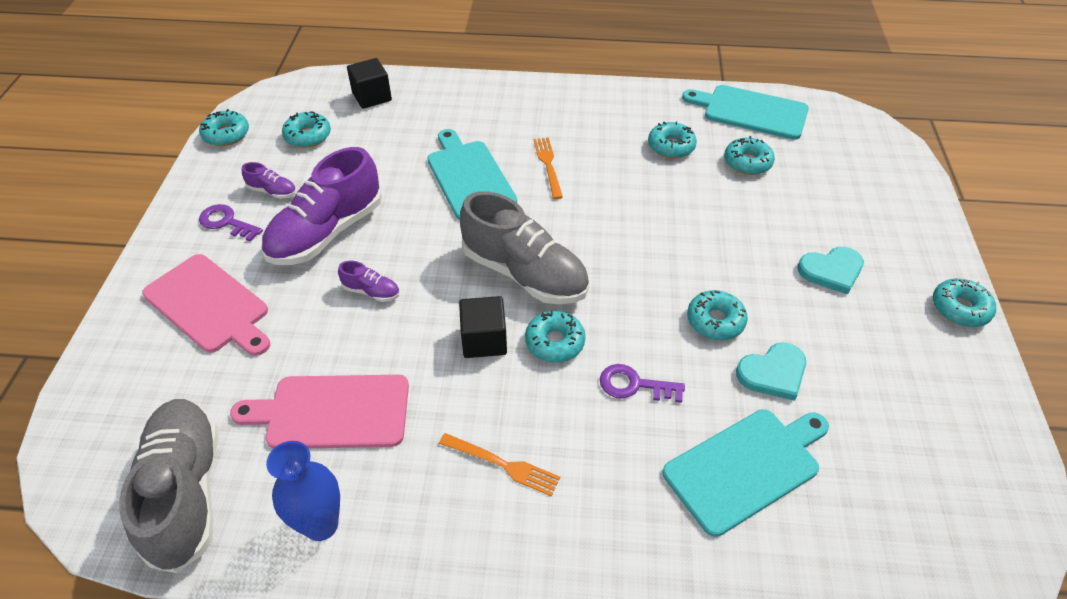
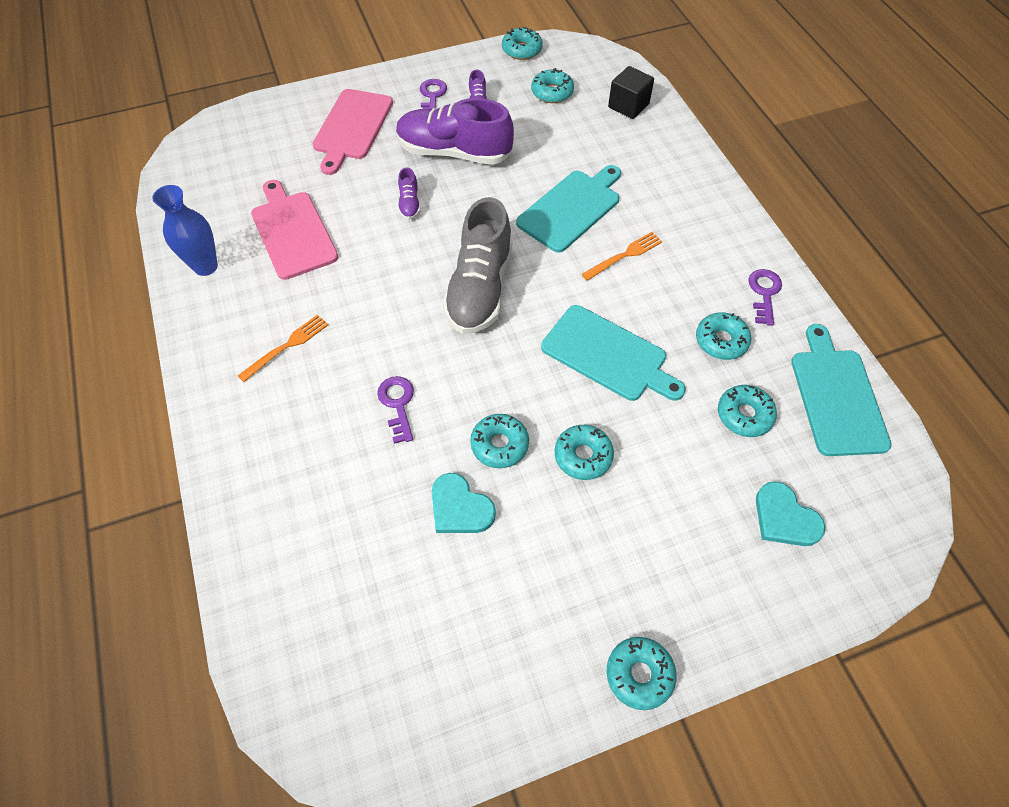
camera: 65 degrees right, 10 degrees up
(186, 491) = (206, 191): grey shoe -> none
(484, 340) = (396, 289): black cube -> none
(504, 465) = (287, 346): orange fork -> orange fork turned 135 degrees counterclockwise
(554, 342) = (416, 335): turquoise donut -> turquoise donut (583, 456)
(636, 106) = (764, 293): none -> purple key
(746, 467) = (348, 510): turquoise cutting board -> turquoise cutting board (608, 355)
(831, 271) = (623, 532): turquoise heart -> turquoise heart (784, 518)

